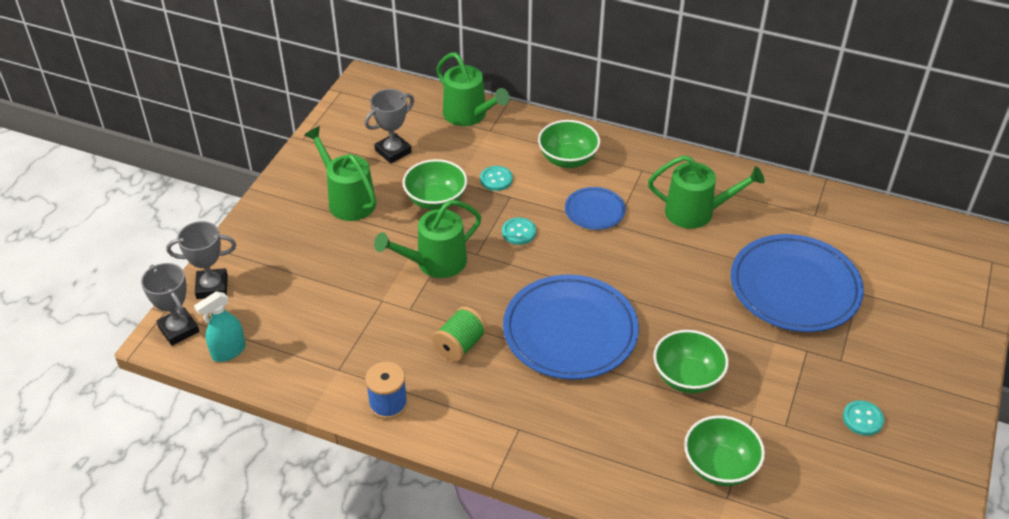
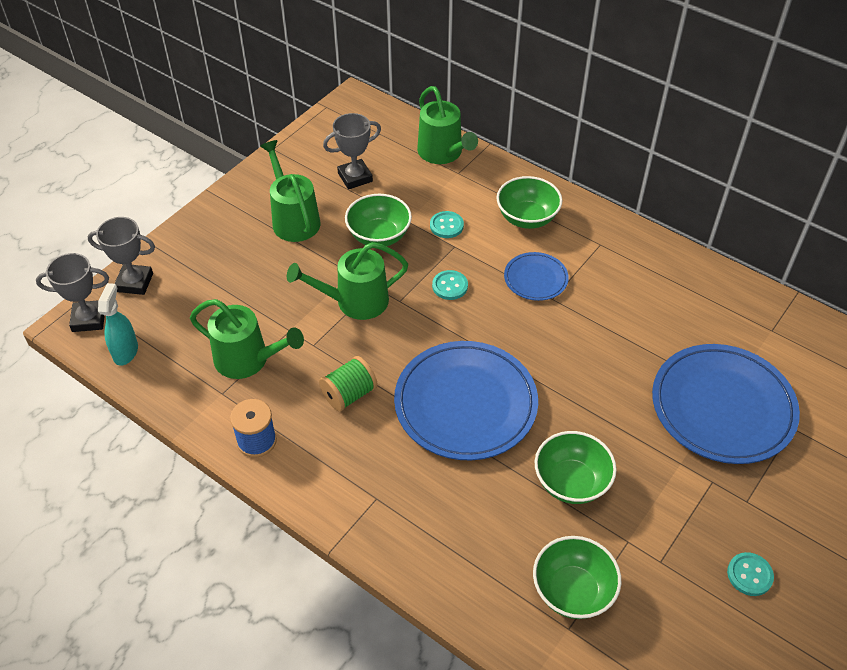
camera: 15 degrees right, 5 degrees up
(179, 329) = (89, 319): grey trophy -> grey trophy turned 75 degrees counterclockwise
(228, 351) = (126, 352): turquoise spray bottle -> turquoise spray bottle turned 120 degrees clockwise
(696, 212) = (642, 301): green watering can -> green watering can (247, 359)

